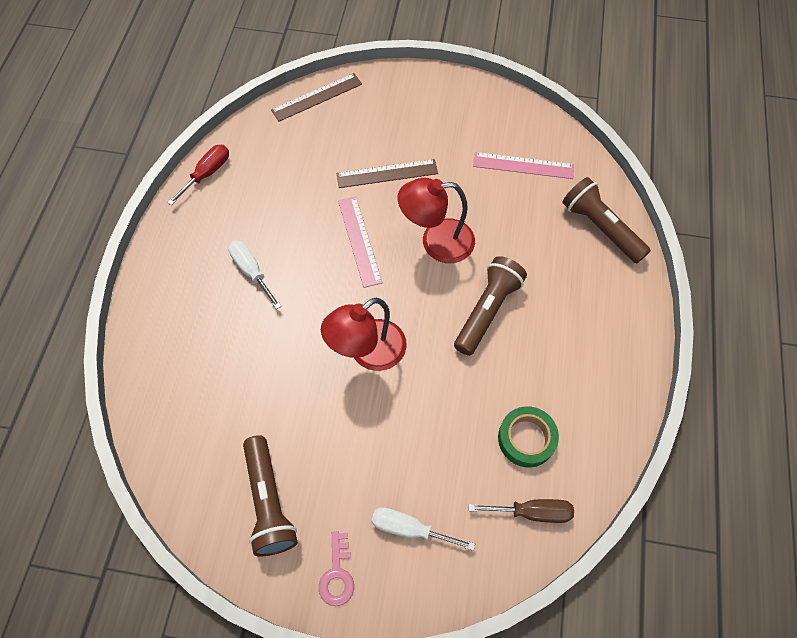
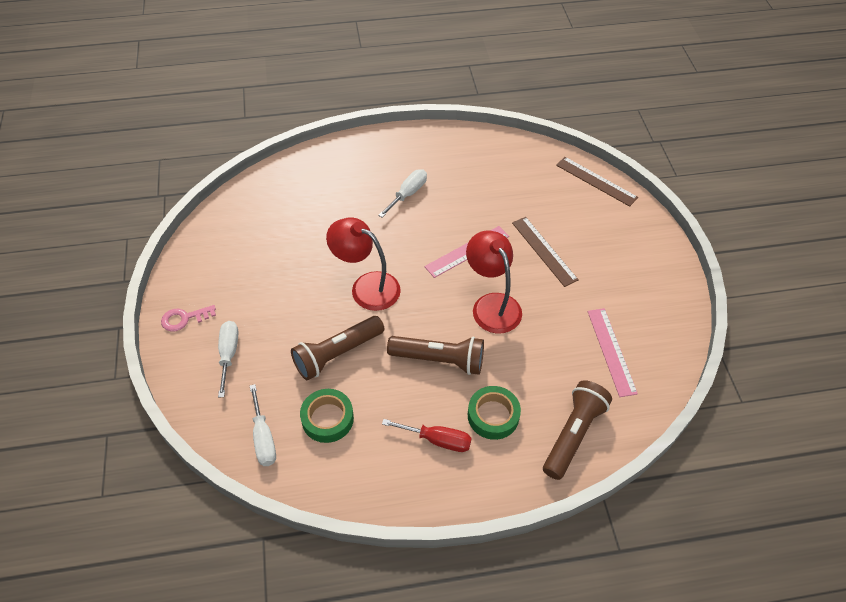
camera: 70 degrees right, 10 degrees down
(207, 174) = (482, 140): red screwdriver -> red screwdriver (437, 440)
(269, 502) = (228, 262): brown flashlight -> brown flashlight (337, 354)
(532, 512) = (263, 438): brown screwdriver -> white screwdriver
(564, 285) = (493, 416): none -> green tape

